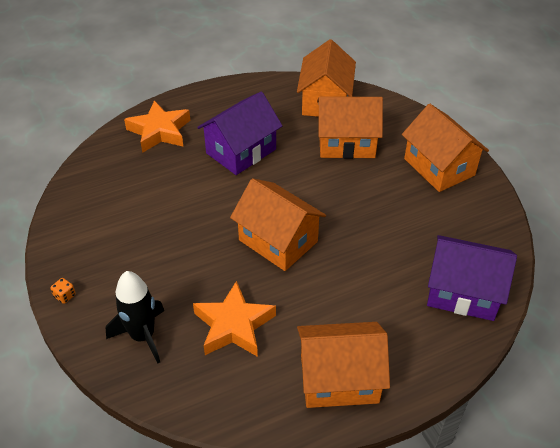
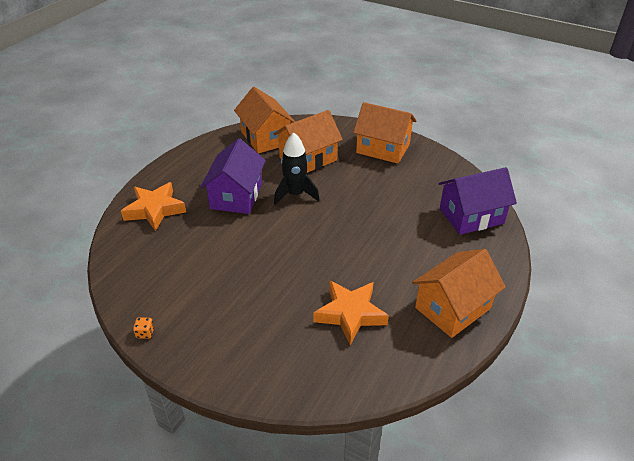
camera: 35 degrees left, 5 degrees down
(65, 296) = (195, 367): orange dice -> orange dice (145, 333)
(143, 336) = (291, 359): black rocket -> black rocket (295, 194)
(278, 241) = (324, 243): orange house -> none

